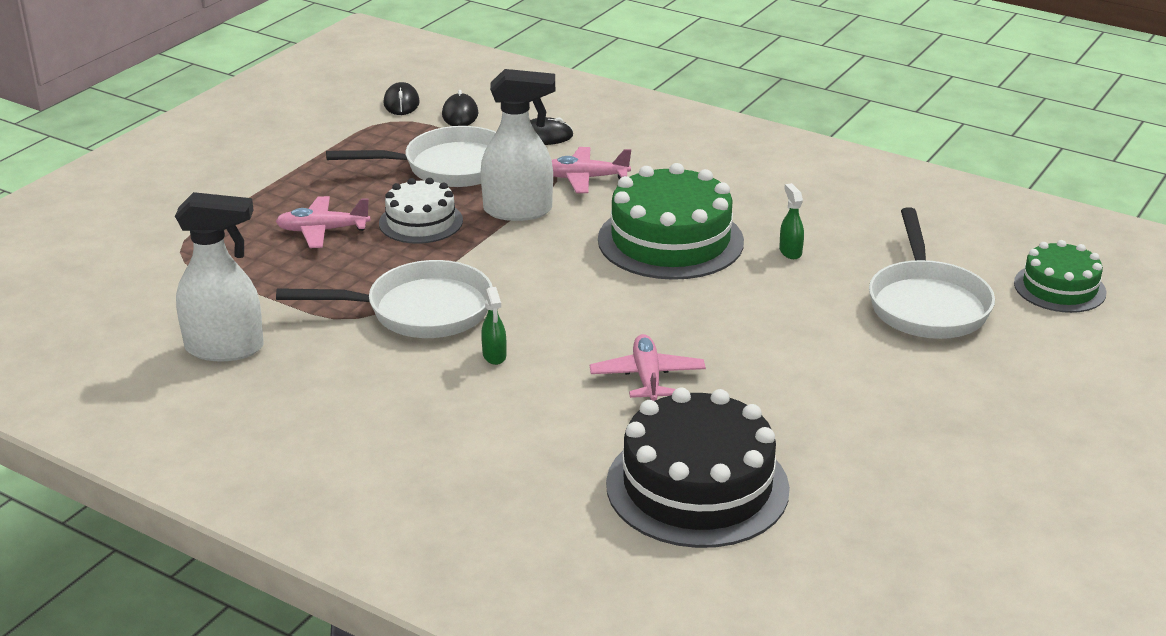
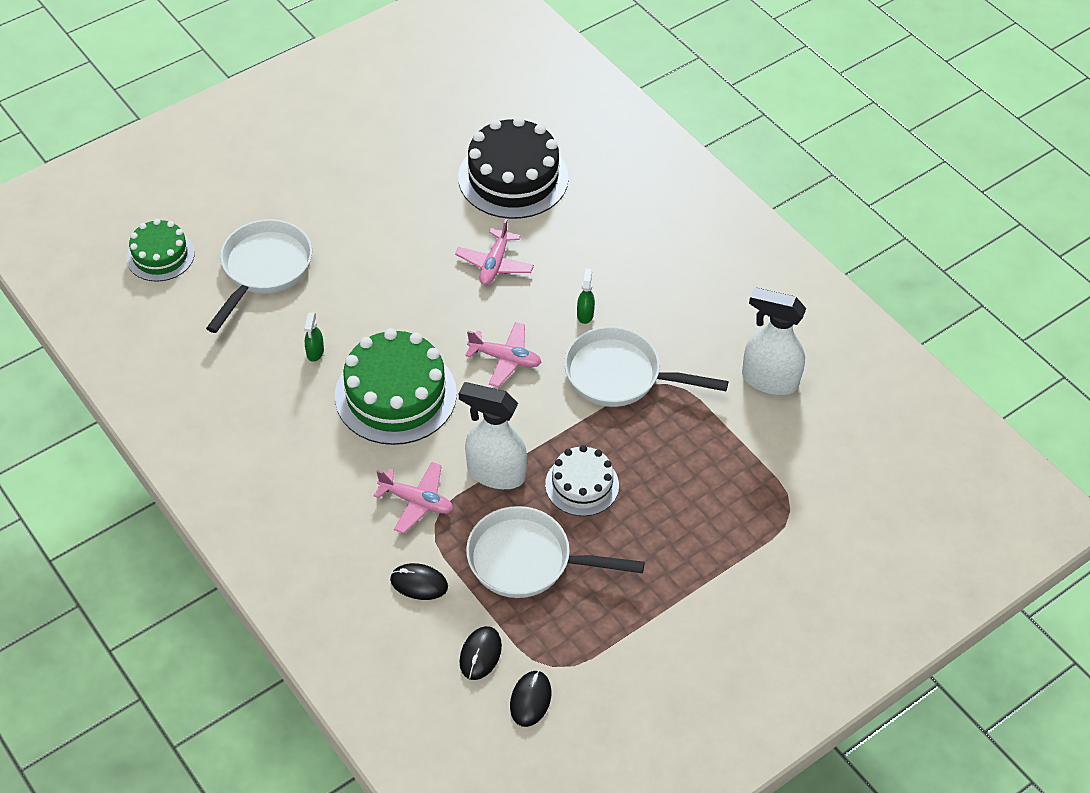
camera: 160 degrees left, 20 degrees up
(322, 230) = (666, 499): pink plane -> pink plane (505, 359)

